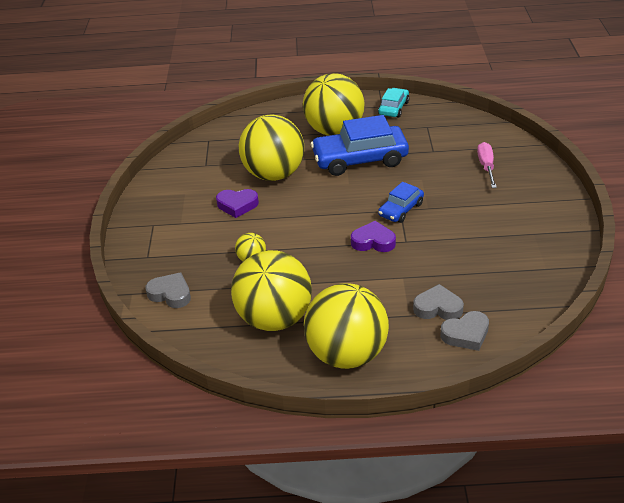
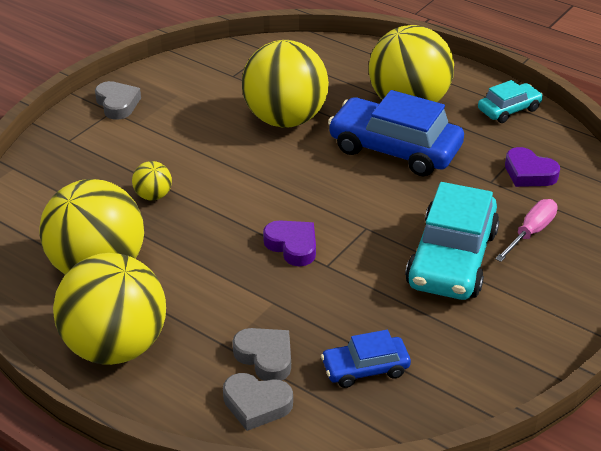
camera: 35 degrees right, 0 degrees up
(170, 294) = (43, 188): grey heart -> grey heart (117, 104)
(237, 205) = (210, 133): purple heart -> purple heart (529, 173)
(401, 209) = (366, 228): blue car -> blue car (365, 368)
(465, 201) = (452, 259): none -> turquoise car

